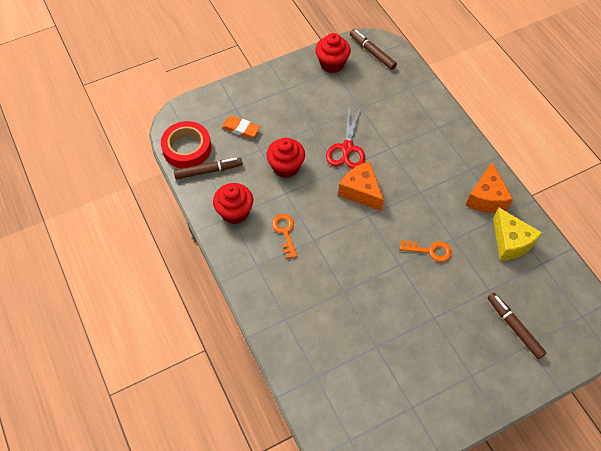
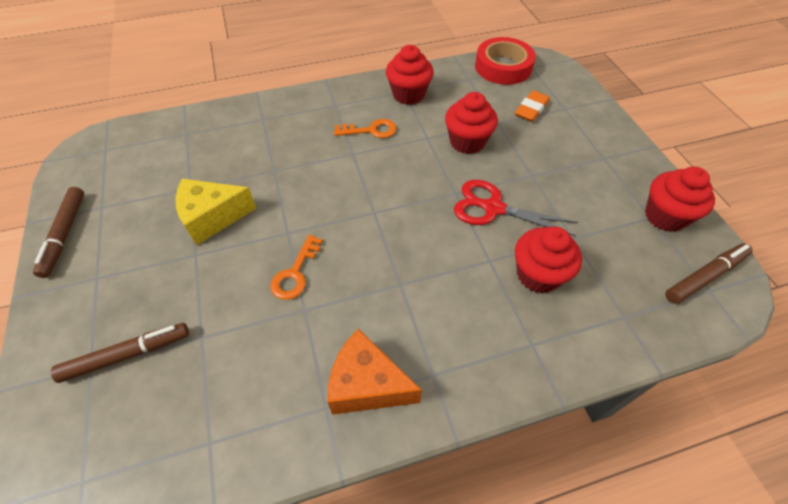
camera: 100 degrees right, 5 degrees down
(208, 171) = (469, 80): brown marker -> brown marker (65, 234)
(361, 191) = (415, 211): orange cheese -> none
(393, 125) = (538, 275): none -> red cupcake
(510, 242) = (269, 399): yellow cheese -> yellow cheese (212, 217)

